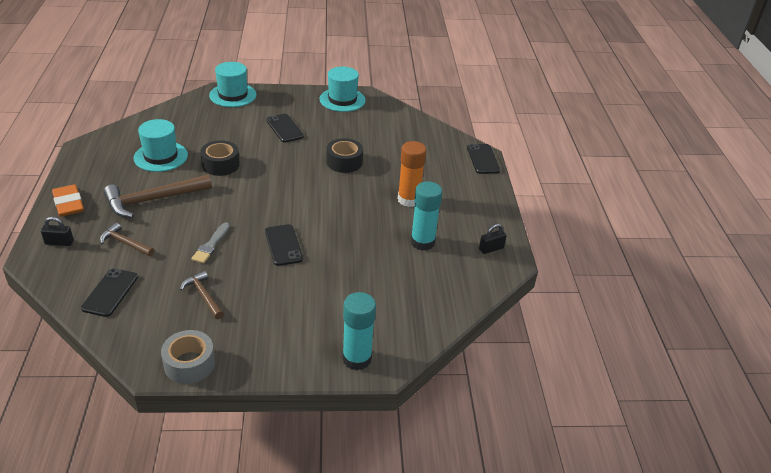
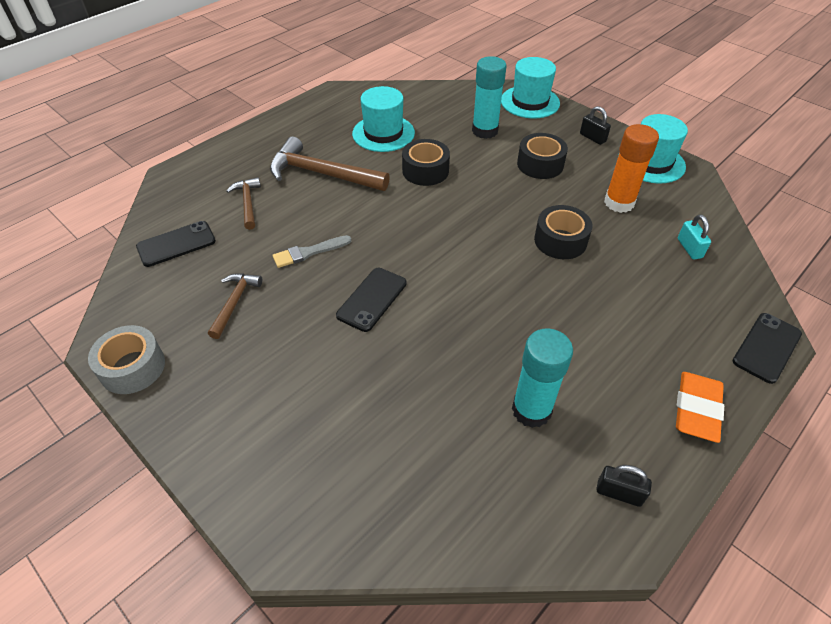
camera: 50 degrees right, 10 degrees up
(59, 242) = (206, 171): black padlock -> black padlock (592, 138)
(68, 204) = (257, 139): orange eraser -> orange eraser (696, 409)
(284, 128) = (540, 164): black phone -> black tape
(357, 359) = (266, 504): turquoise glue stick -> turquoise glue stick (485, 131)
(407, 133) = (689, 248): none -> turquoise padlock
(409, 200) = (584, 338): orange glue stick -> orange glue stick (619, 203)

